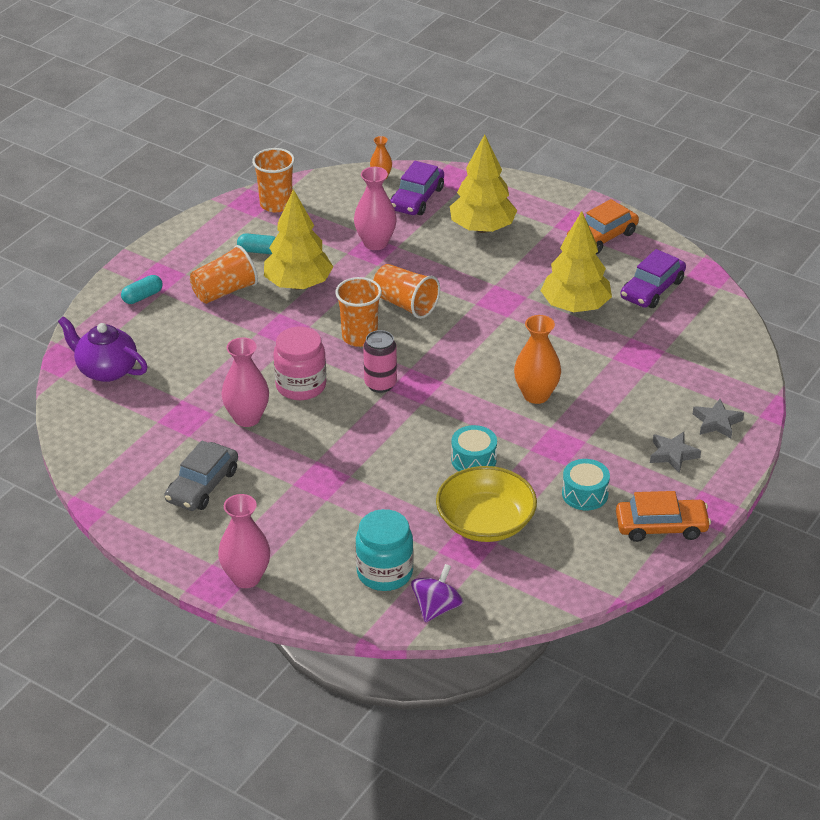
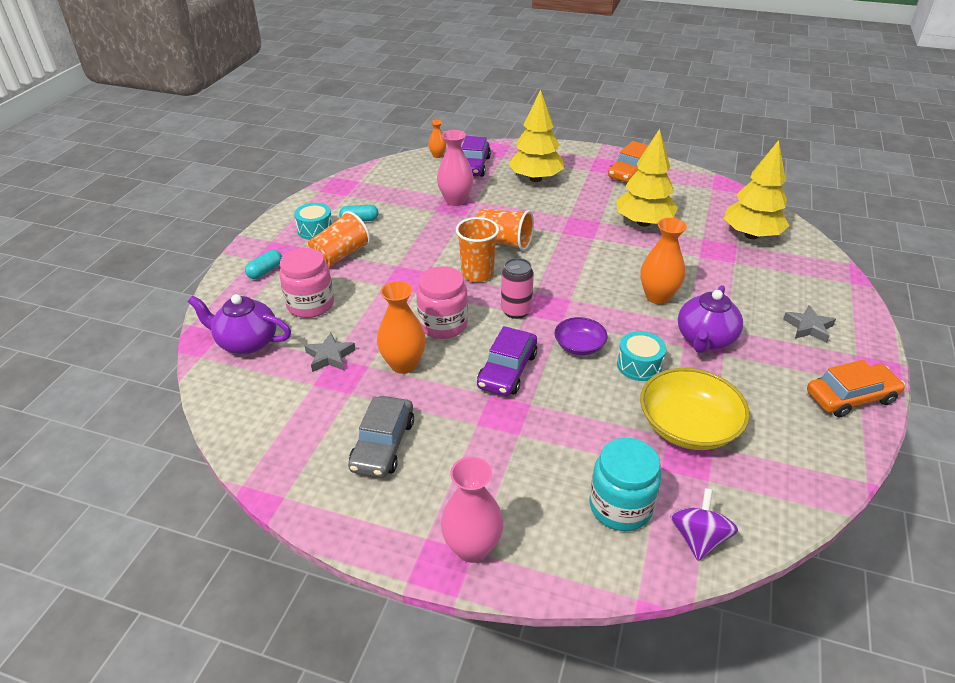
camera: 15 degrees left, 0 degrees up
(177, 342) = (310, 305): none -> pink jar
(247, 418) = (403, 364): pink vase -> orange vase
(276, 204) = (361, 185): orange cup -> none
(298, 284) = (404, 240): yellow tree -> yellow tree (751, 235)
(425, 431) = (579, 346): none -> purple bowl
(556, 447) = (705, 339): none -> purple teapot
(585, 494) = (760, 379): turquoise drum -> turquoise drum (315, 230)
(652, 289) = (693, 201): purple car -> purple car (507, 370)
(717, 422) = (822, 293): grey star -> grey star (330, 356)

